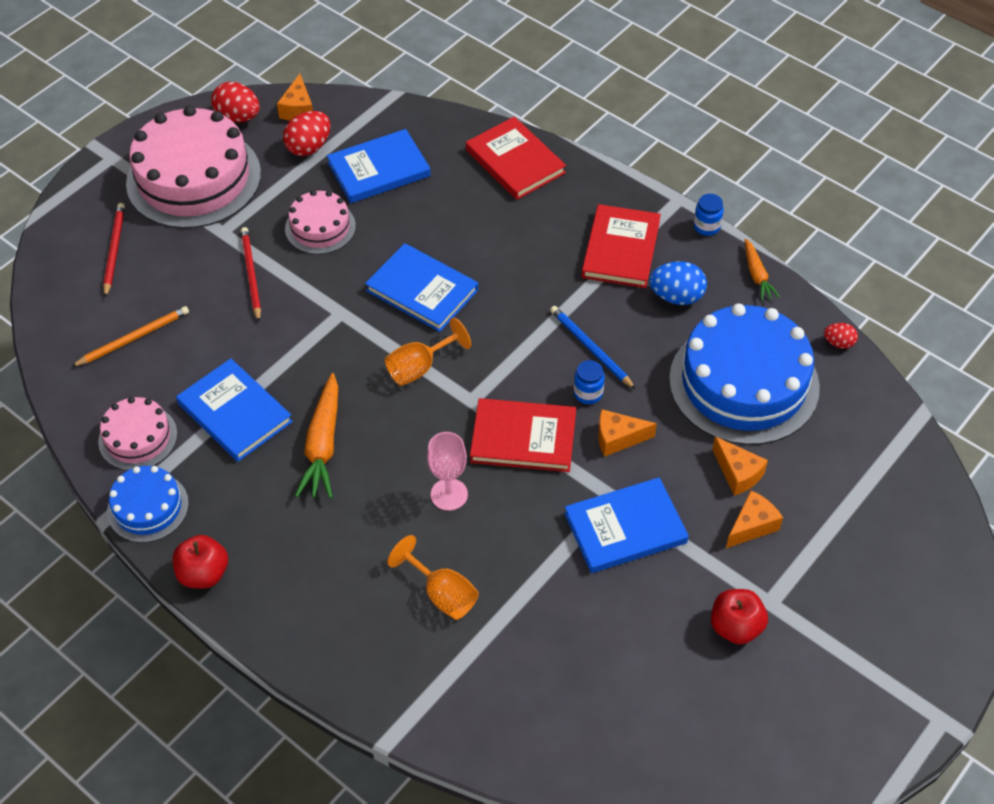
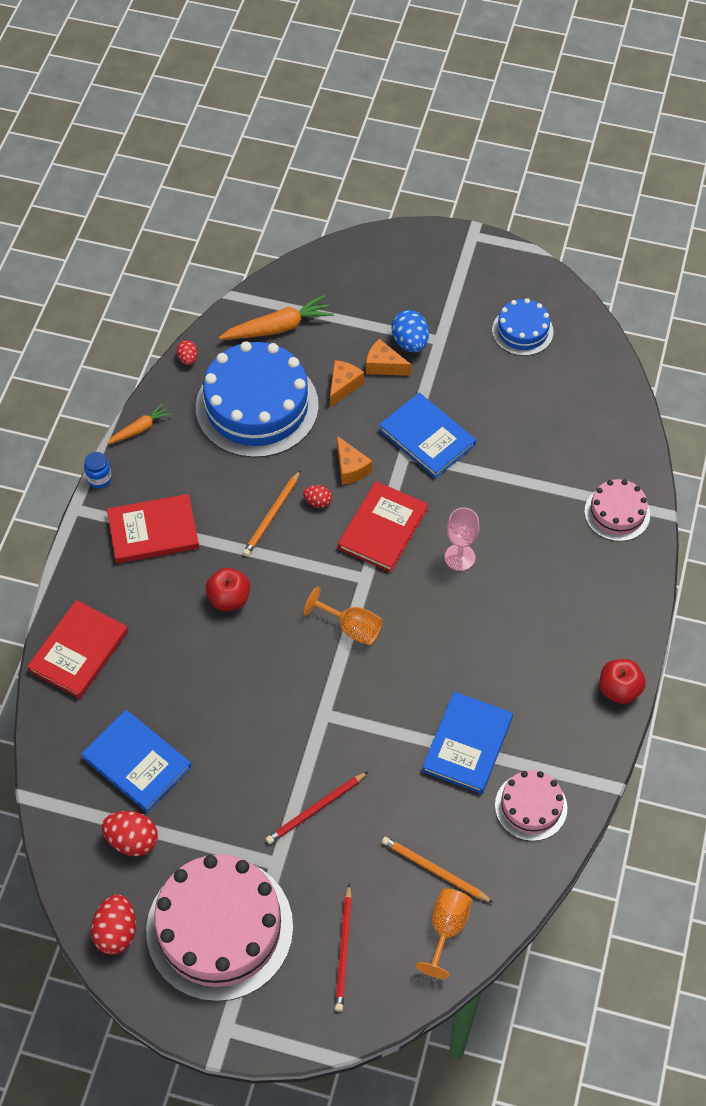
camera: 115 degrees left, 5 degrees up
(114, 250) = (343, 950): red pencil -> red pencil turned 60 degrees counterclockwise
(148, 507) = (588, 761): blue cake -> blue cake (522, 331)
(298, 109) = (82, 878): orange cheese -> none
(320, 227) = (232, 779): pink cake -> pink cake (617, 513)
(323, 445) = (462, 663): orange carrot -> orange carrot (278, 327)
(422, 290) = (268, 661): blue book -> none
(442, 594) = (543, 527): orange goblet -> orange goblet (446, 929)
(523, 438) = (382, 529): red book -> red book turned 45 degrees clockwise
(588, 393) = (318, 502): blue jar -> red egg
(590, 348) = (272, 516): blue pencil -> orange pencil
(676, 296) = (189, 475): blue egg -> blue egg (410, 342)
(735, 627) = (469, 352): red apple -> red apple (229, 599)

